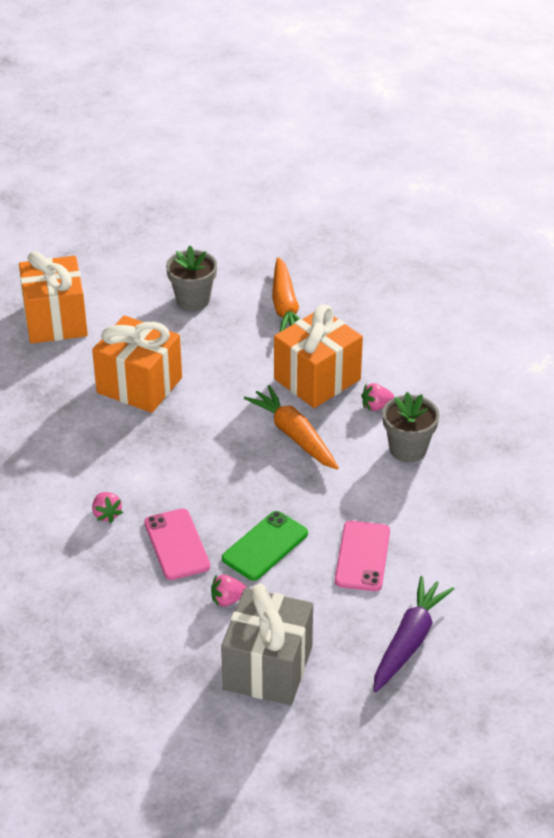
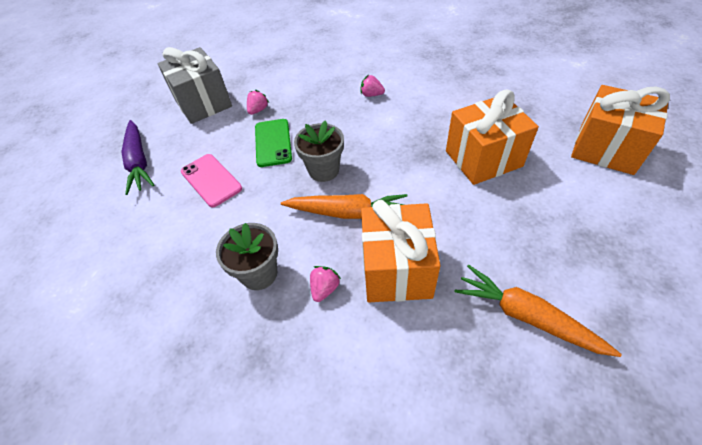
camera: 135 degrees right, 10 degrees up
(177, 544) = (318, 110): pink phone -> none
(193, 300) = (586, 248): grey flower pot -> grey flower pot (324, 170)

